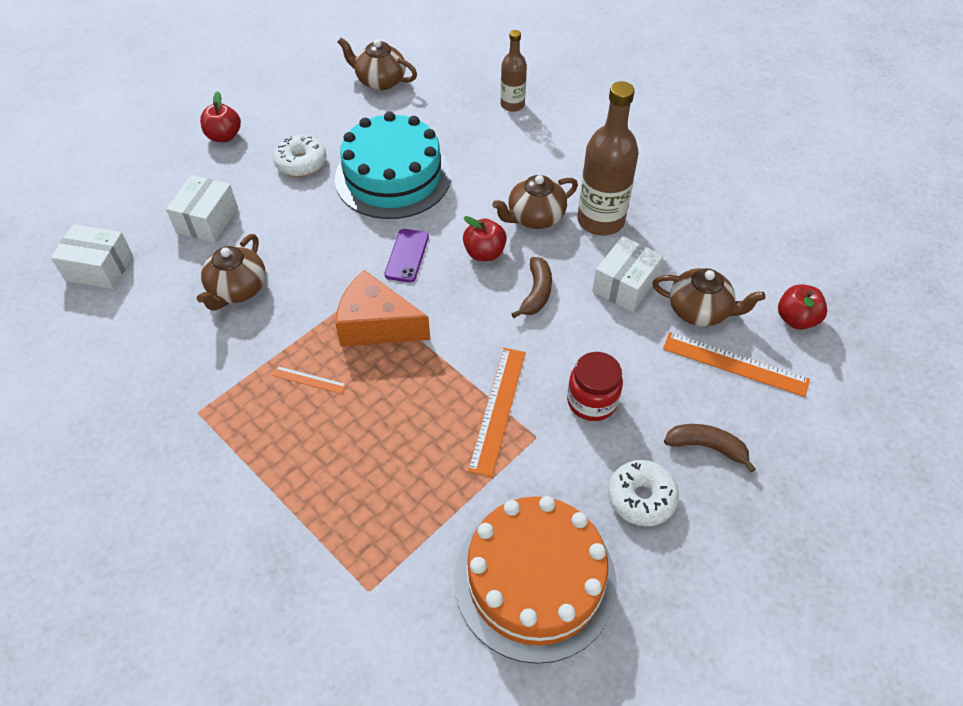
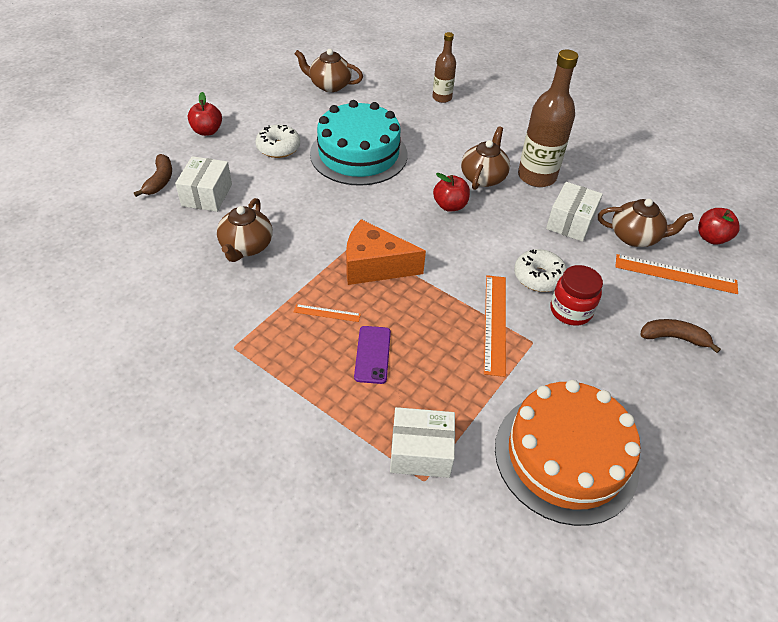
camera: 10 degrees left, 5 degrees down
(99, 268) = (118, 238): white box -> white box (421, 452)
(407, 255) = (386, 211): purple phone -> purple phone (372, 354)
(534, 217) = (483, 177): brown teapot -> brown teapot turned 150 degrees clockwise
(536, 293) = (501, 232): brown banana -> brown banana (160, 180)
(641, 498) = (633, 382): white donut -> white donut (538, 277)

